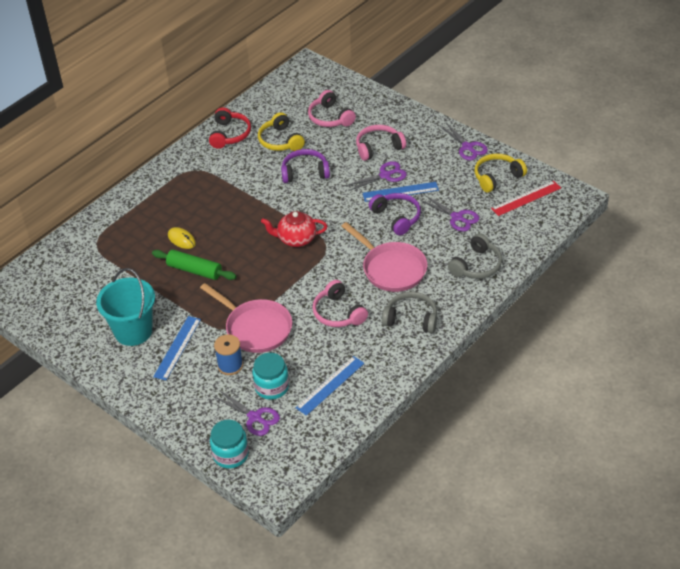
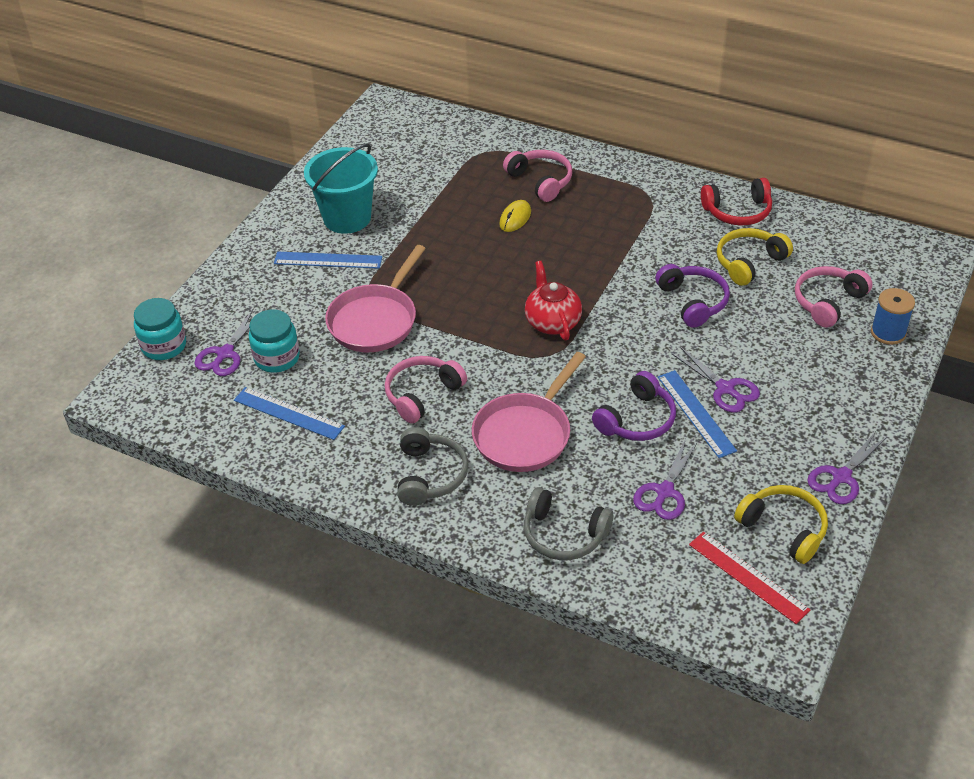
camera: 75 degrees right, 0 degrees up
(194, 270) = (463, 242): green rolling pin -> none
(230, 365) = (307, 312): blue spool -> blue spool (888, 333)
(378, 147) = (786, 369): pink headphones -> pink headphones (540, 181)

